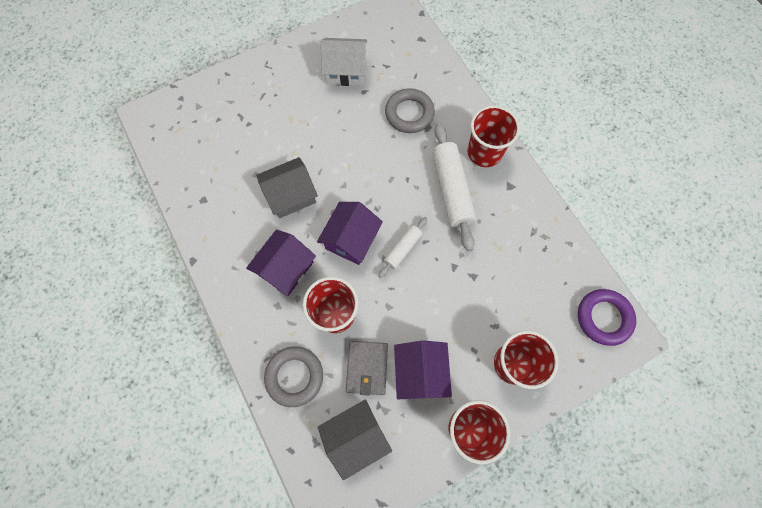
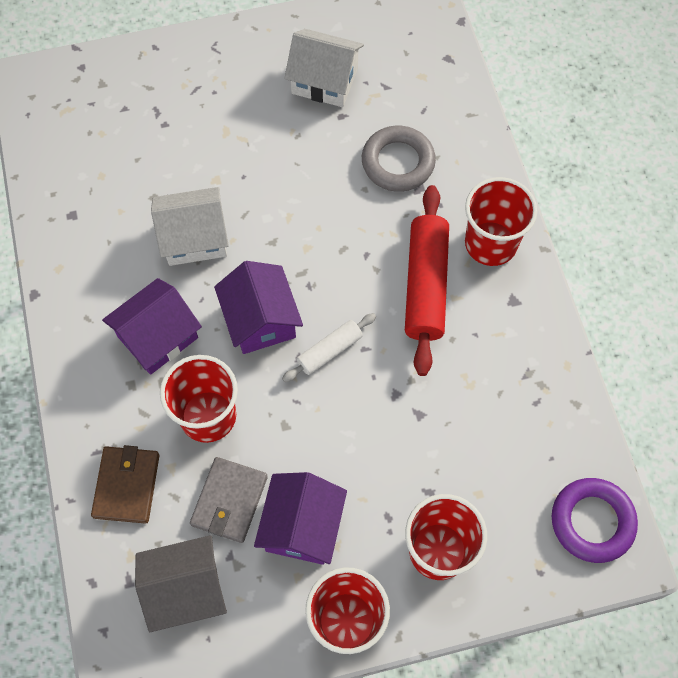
camera: 15 degrees right, 5 degrees down
(291, 195) = (194, 238): grey house -> white house
(294, 376) = (126, 485): grey ring -> brown wallet
(351, 239) = (260, 320): purple house -> purple house turned 60 degrees counterclockwise
(451, 190) = (425, 285): white rolling pin -> red rolling pin

